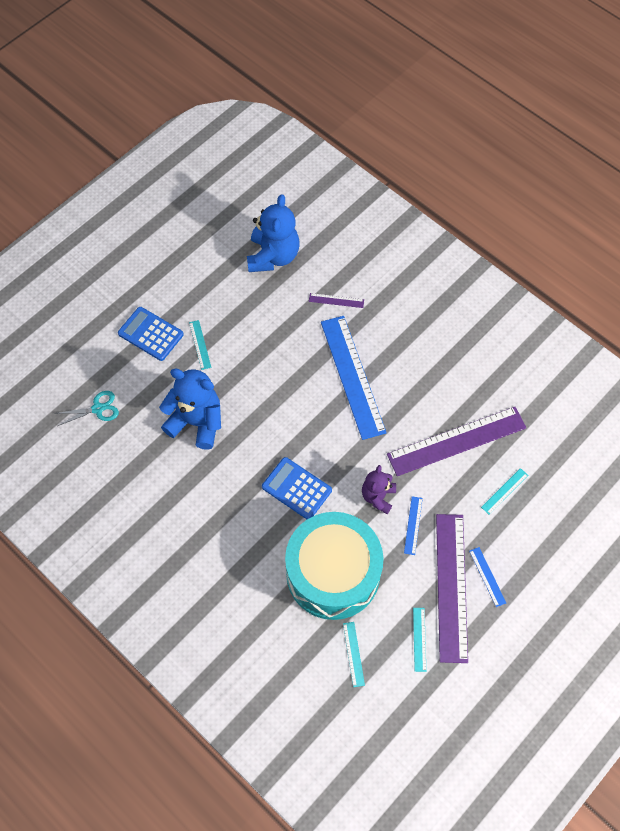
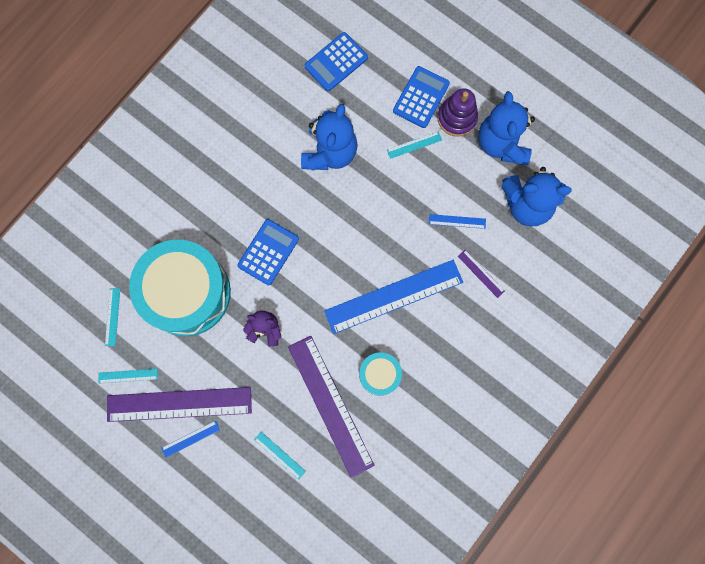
camera: 85 degrees right, 15 degrees up
(98, 408) = (336, 62): turquoise scissors -> blue calculator
(178, 305) = (457, 118): none -> purple stacking toy
(210, 270) = (502, 143): none -> blue teddy bear
(336, 300) = (481, 273): purple ruler -> purple ruler turned 45 degrees counterclockwise
(353, 654) = (112, 317): turquoise ruler -> turquoise ruler turned 75 degrees counterclockwise
(413, 525) = (238, 365): blue ruler -> blue ruler (457, 221)
(428, 395) = (379, 374): none -> turquoise drum

